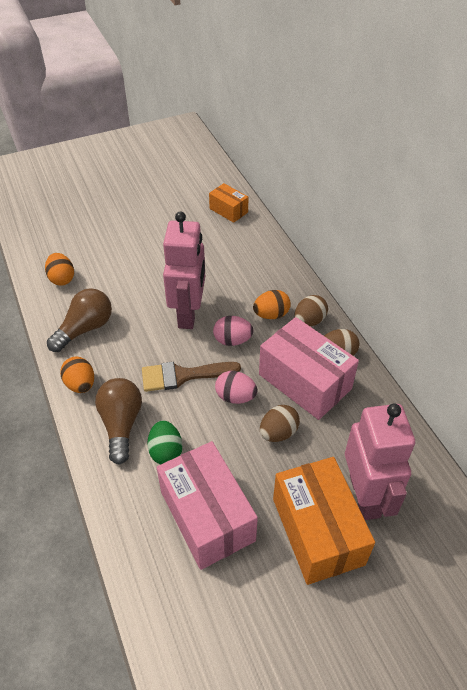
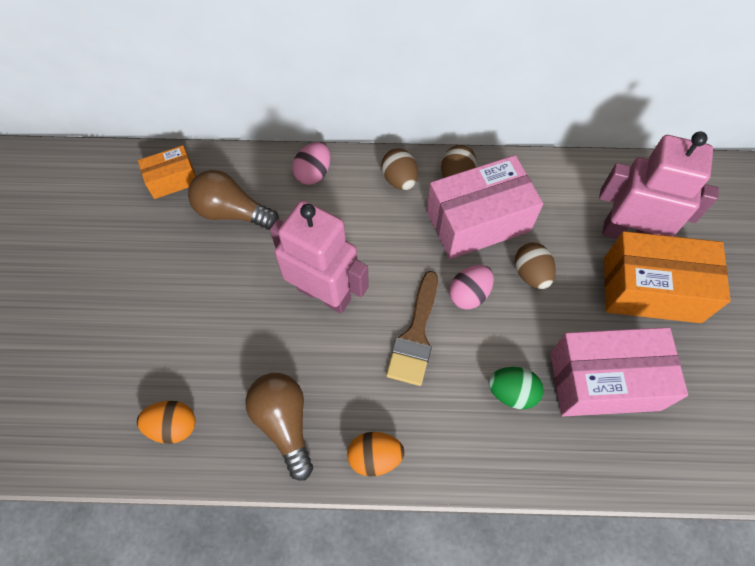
camera: 65 degrees left, 15 degrees up
(121, 424) = (456, 428): brown light bulb -> brown light bulb (232, 212)
(232, 340) = (389, 264): pink egg -> pink egg (313, 173)
(271, 315) = (371, 210): orange egg -> none

